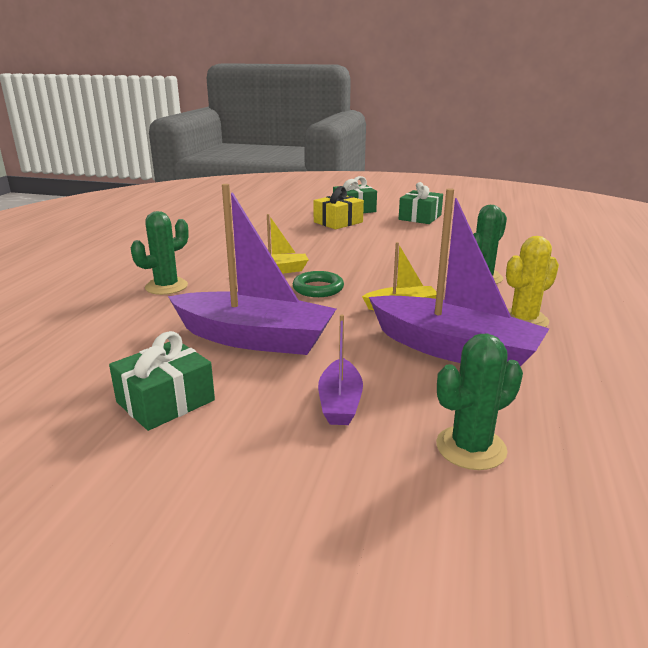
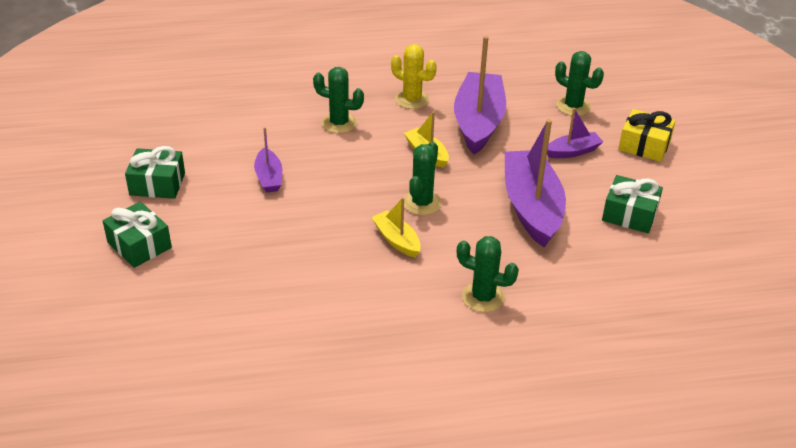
camera: 115 degrees left, 15 degrees up
(318, 288) = (422, 203): green ring -> green cactus
(338, 222) = (207, 244): yellow gift -> yellow gift (644, 145)
(405, 244) = (269, 177): none -> purple boat

